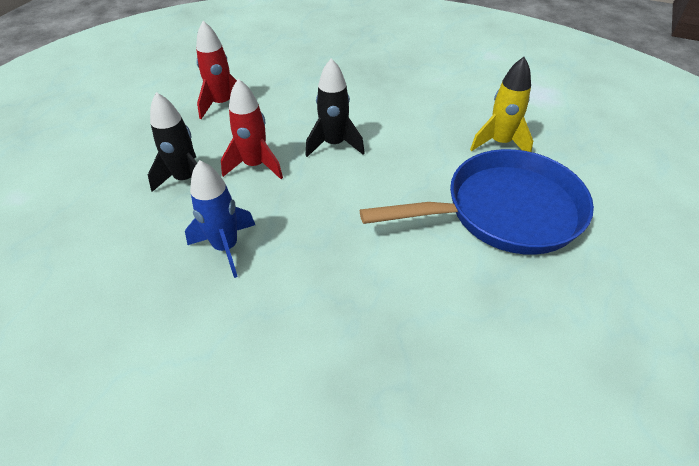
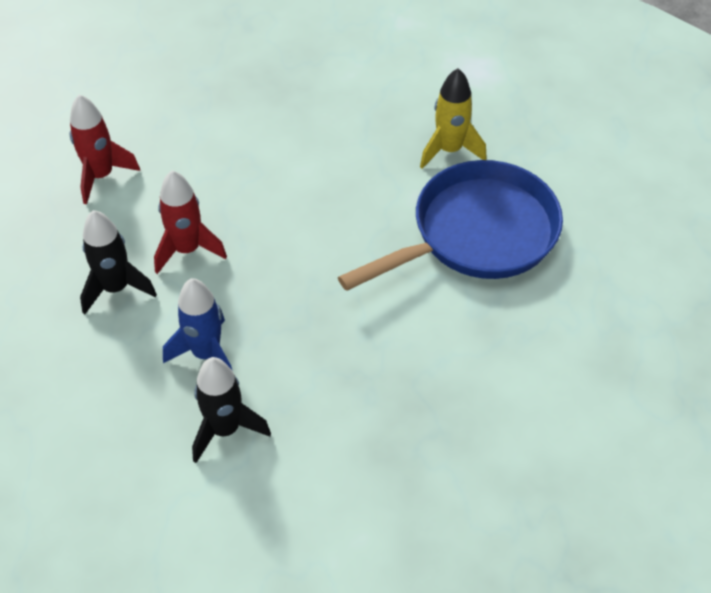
camera: 20 degrees left, 5 degrees up
(334, 144) = (266, 199): black rocket -> black rocket (225, 429)

